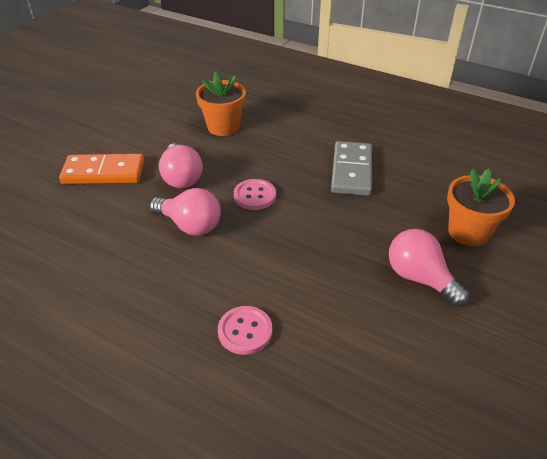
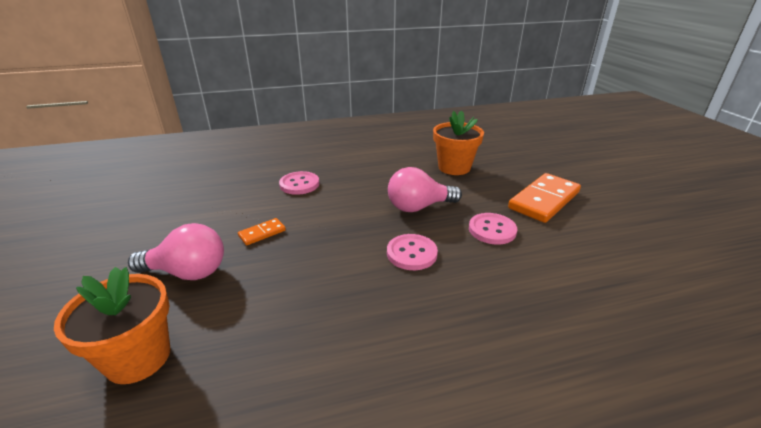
camera: 135 degrees right, 10 degrees down
(181, 178) = (492, 230): pink light bulb -> pink button
(223, 127) = (580, 307): orange flower pot -> orange flower pot (454, 167)
(338, 282) = (262, 233): none -> orange domino
(351, 171) = (355, 352): grey domino -> none

